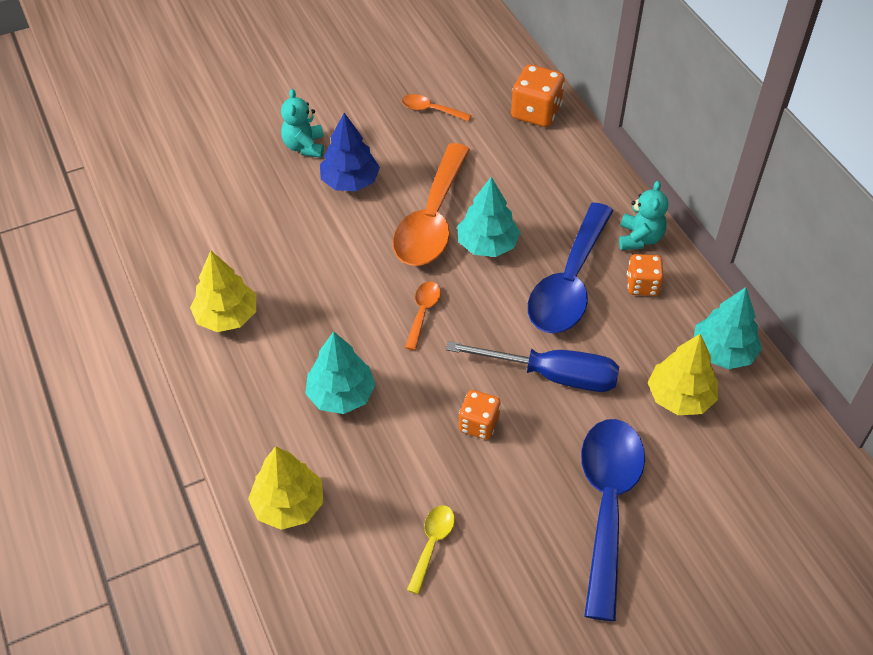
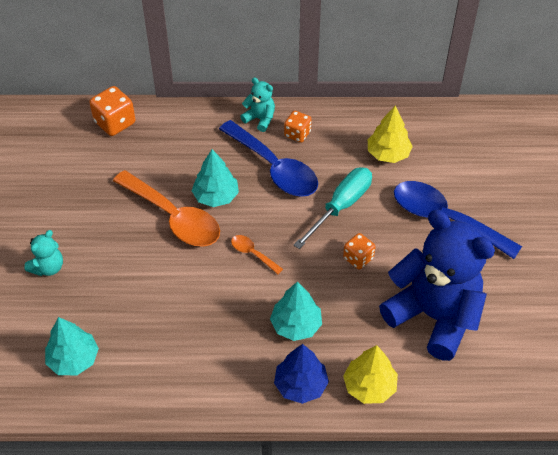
camera: 65 degrees left, 0 degrees up
(227, 316) = (186, 373): yellow tree -> none
(304, 146) = (48, 267): turquoise teddy bear -> turquoise teddy bear turned 75 degrees counterclockwise
(350, 181) = (105, 252): blue tree -> blue tree (301, 385)
(430, 110) = (68, 178): orange spoon -> none
(432, 544) = (433, 316): yellow spoon -> blue teddy bear
(552, 375) = (340, 206): blue screwdriver -> turquoise screwdriver
(723, 352) = (367, 120): turquoise tree -> turquoise tree (74, 359)

